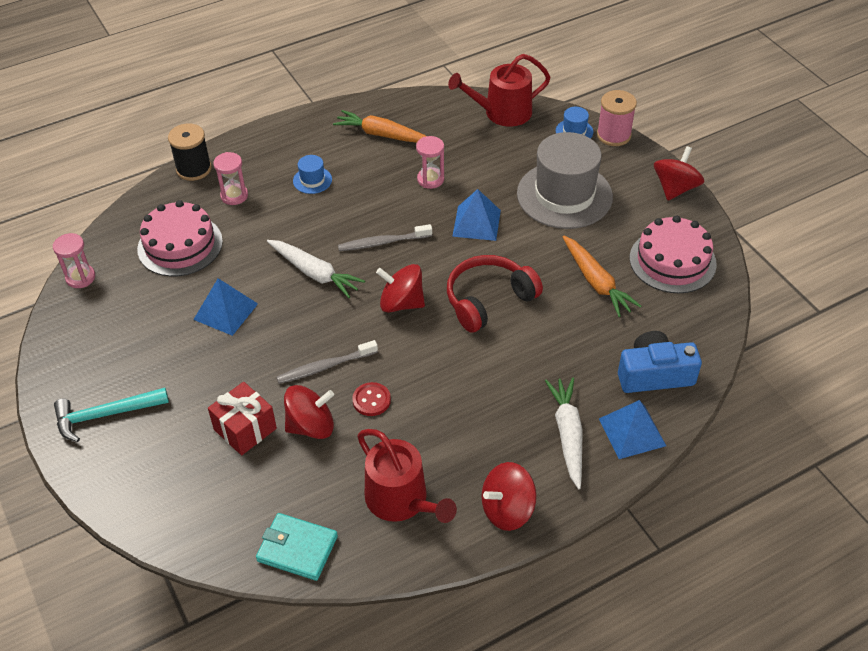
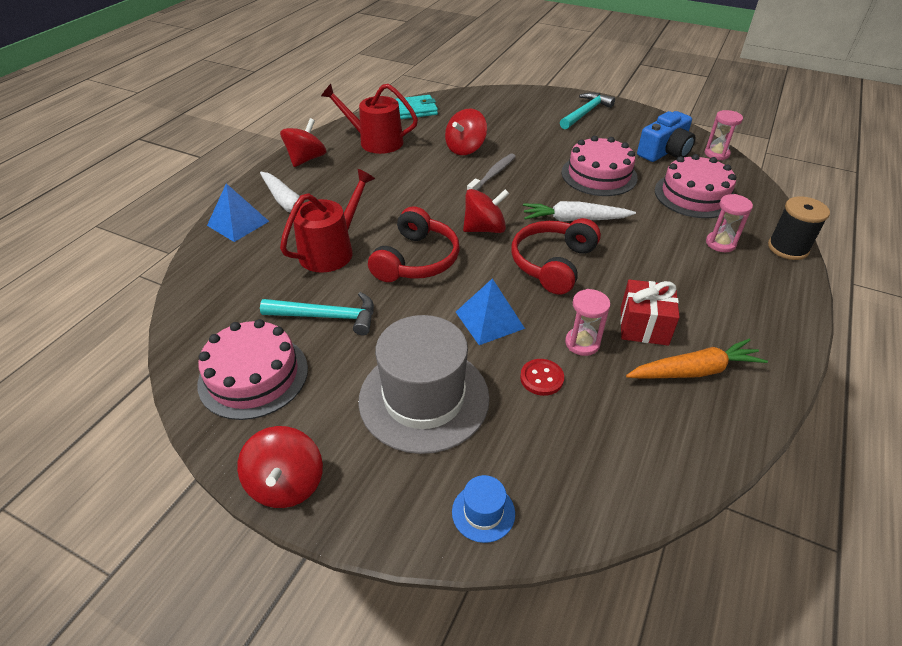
camera: 145 degrees right, 5 degrees down
(226, 311) = (599, 175): blue pyramid -> pink cake
(245, 429) = (502, 134): red gift -> red gift (644, 326)
(312, 180) = (684, 287): blue hat -> none
(371, 400) = (442, 172): red button -> red button (541, 378)
(382, 242) = (552, 263): grey toothbrush -> red headphones
(502, 113) = (605, 489): red watering can -> red watering can (331, 251)
(596, 282) = (327, 317): orange carrot -> turquoise hammer
(613, 135) = (423, 539): pink spool -> none
(654, 375) = (234, 265): blue camera -> blue camera (664, 152)

